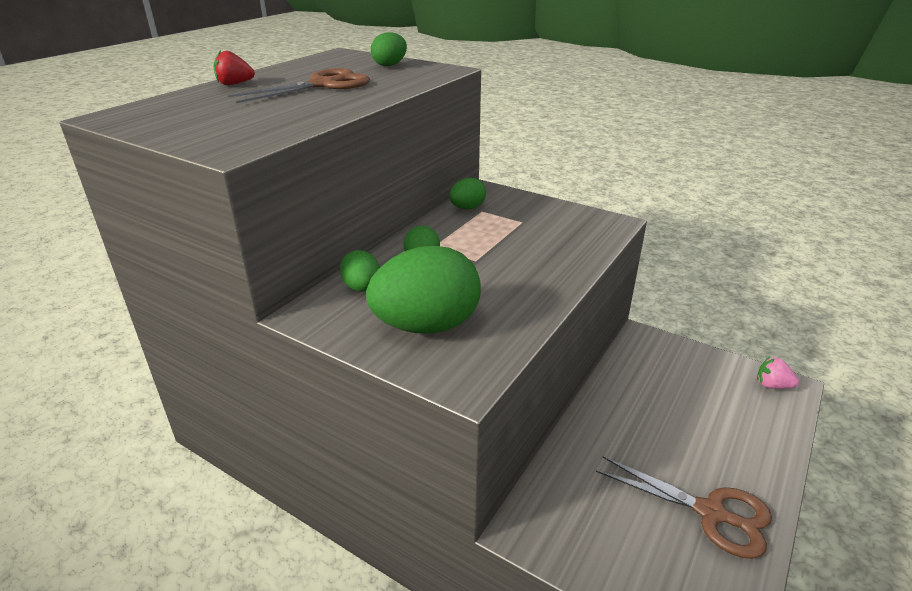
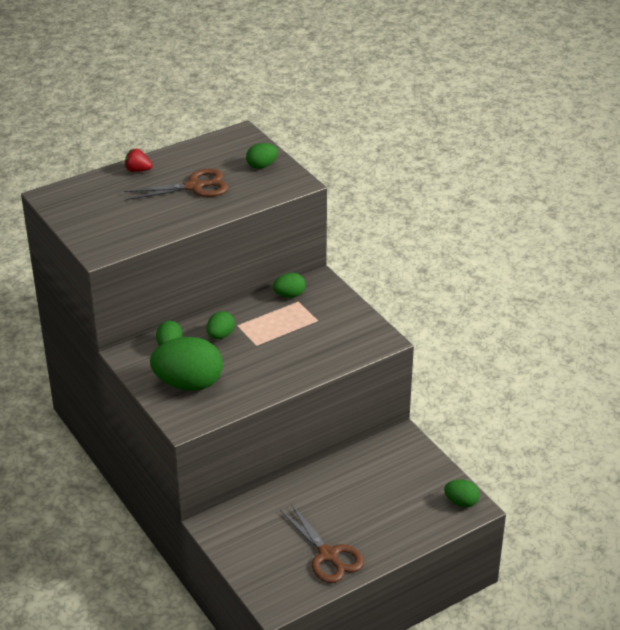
camera: 25 degrees right, 5 degrees up
(772, 385) = (461, 502): pink strawberry -> green egg

